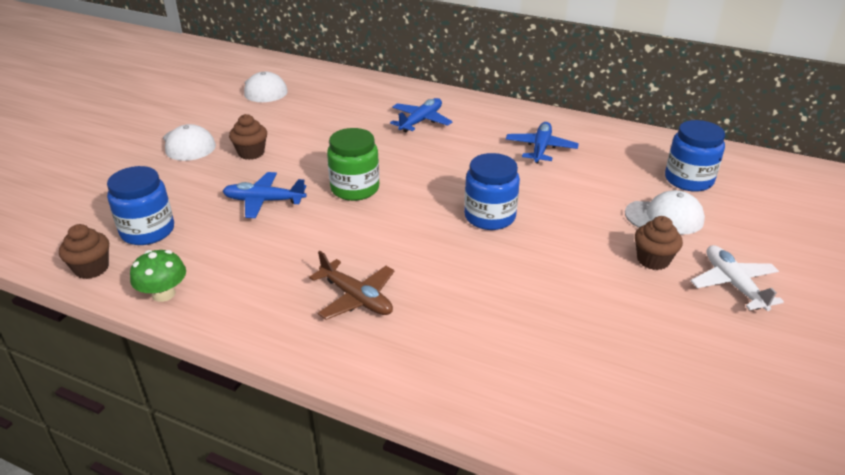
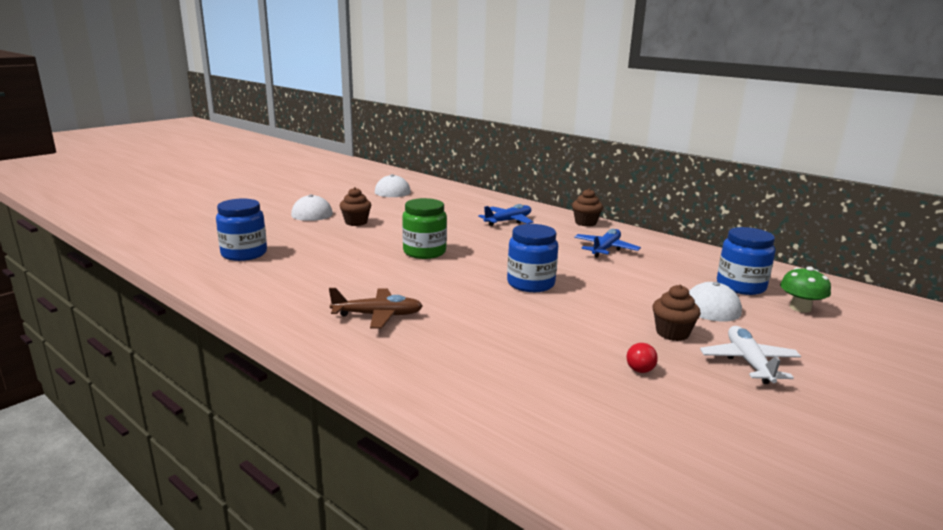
camera: 15 degrees right, 15 degrees down
(91, 268) = (187, 268): brown cupcake -> brown cupcake (585, 223)
(164, 294) = (227, 289): green mushroom -> green mushroom (800, 308)
(264, 201) = (345, 249): blue plane -> none
(356, 298) = (378, 315): brown plane -> brown plane turned 60 degrees counterclockwise
(642, 312) = (640, 366): none -> red light bulb

